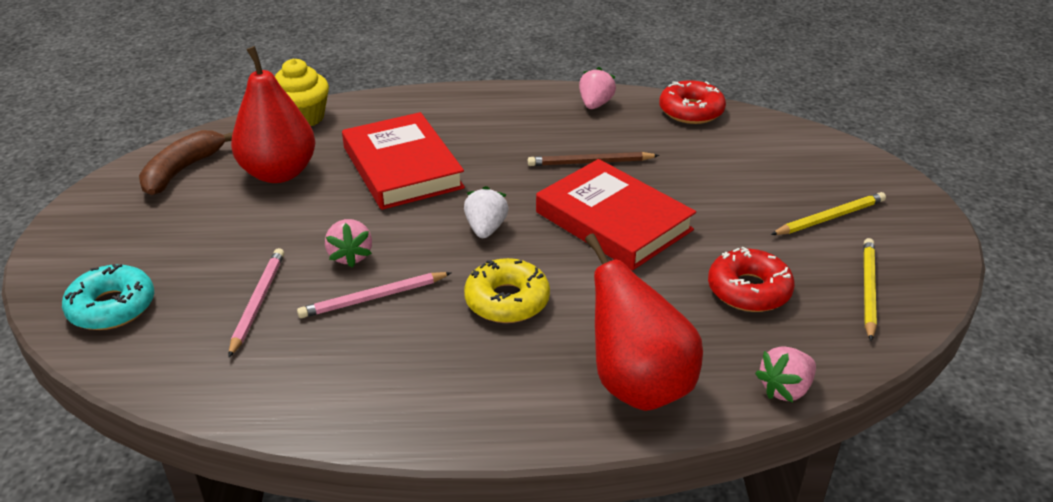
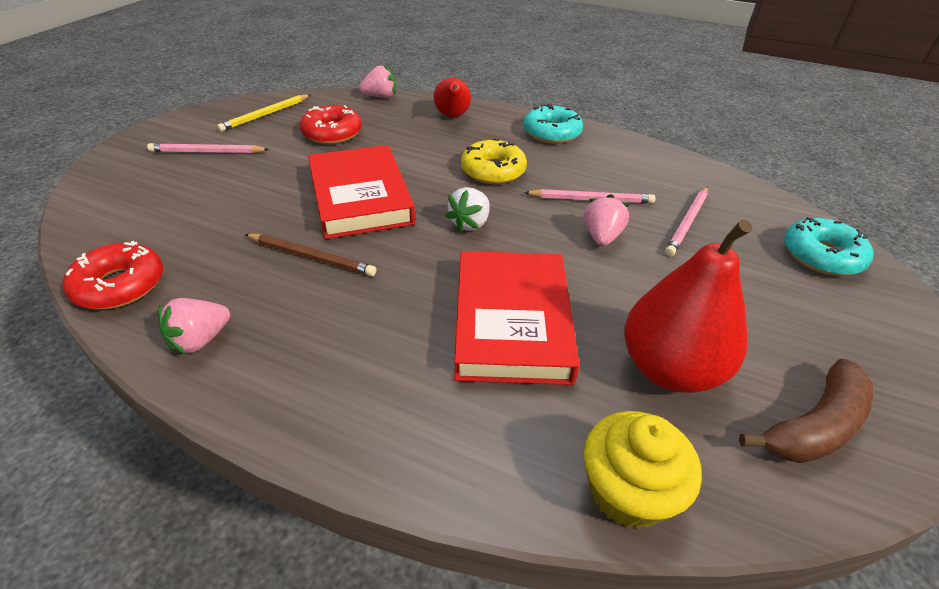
camera: 155 degrees left, 5 degrees up
(469, 403) = (551, 133): none -> turquoise donut
(638, 385) = (452, 116): red pear -> red pear, size x0.59
(829, 217) = (207, 152): yellow pencil -> pink pencil

